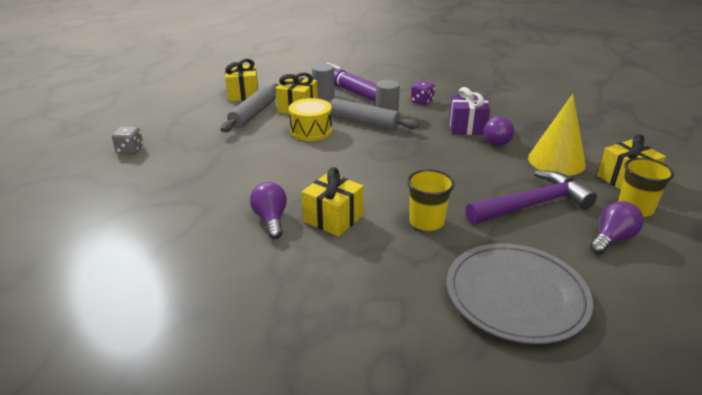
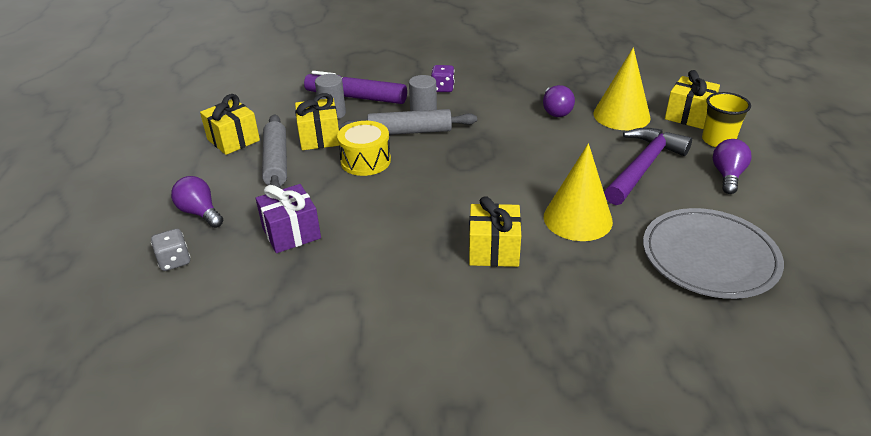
camera: 30 degrees left, 5 degrees up
(271, 219) = (436, 277): purple light bulb -> purple light bulb (200, 213)
(426, 222) = (577, 218): yellow cup -> yellow cone
(467, 127) = (513, 104): purple gift -> purple gift (291, 233)

